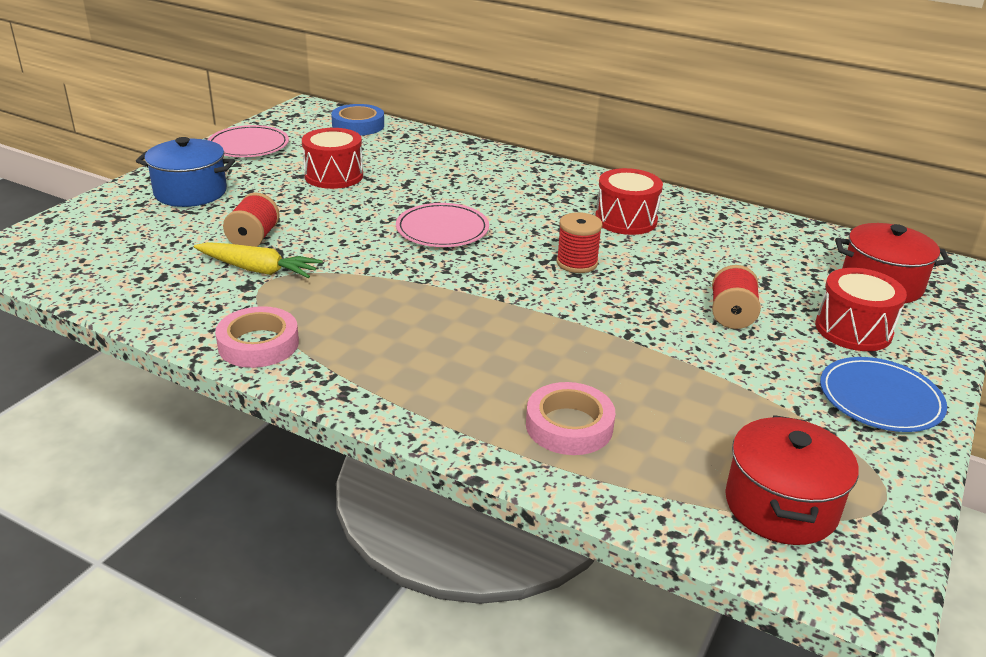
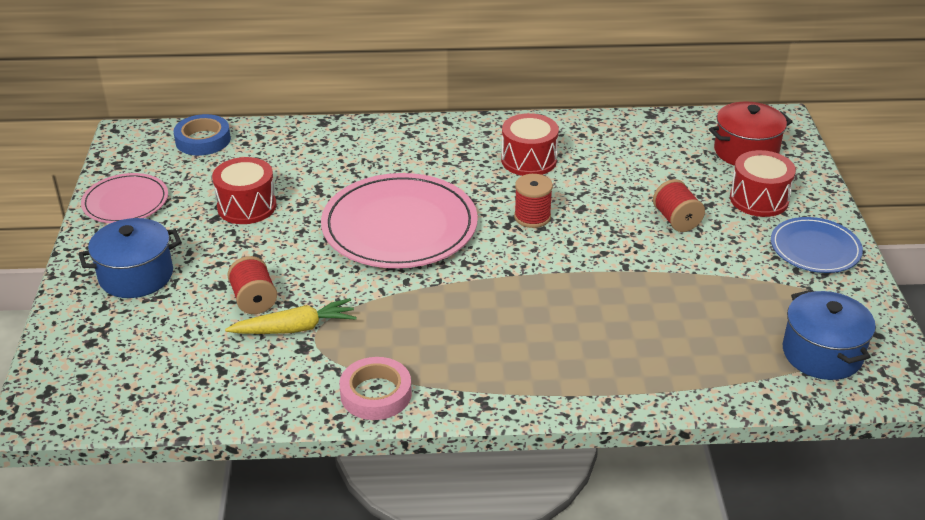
camera: 30 degrees left, 5 degrees up
(442, 229) = (399, 226): pink plate -> pink plate, size x1.78
(569, 425) = (655, 357): pink tape -> none
(781, 506) = (822, 353): red pot -> blue pot

